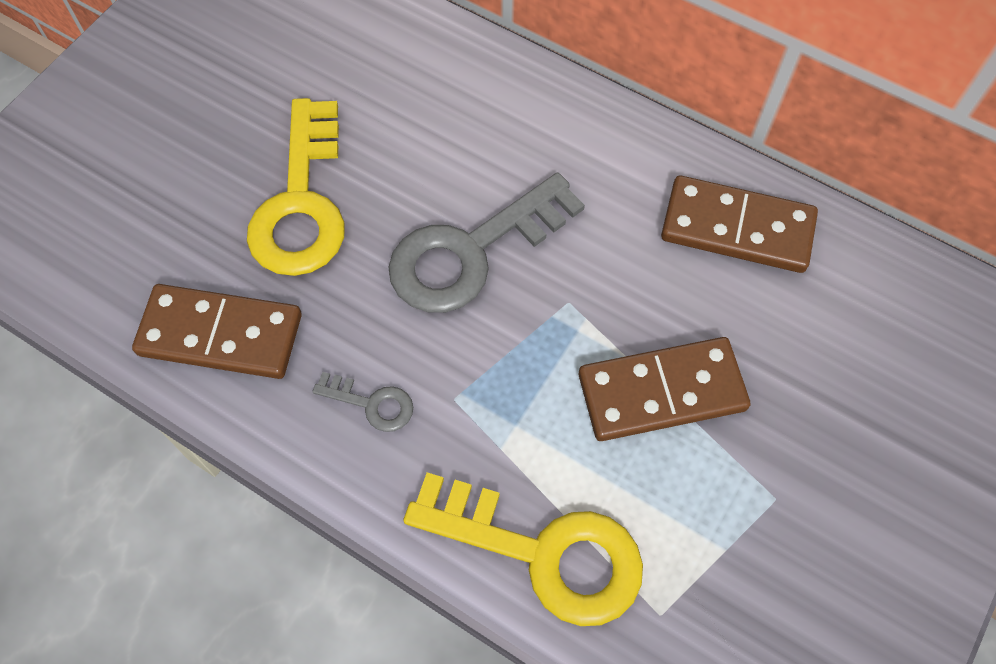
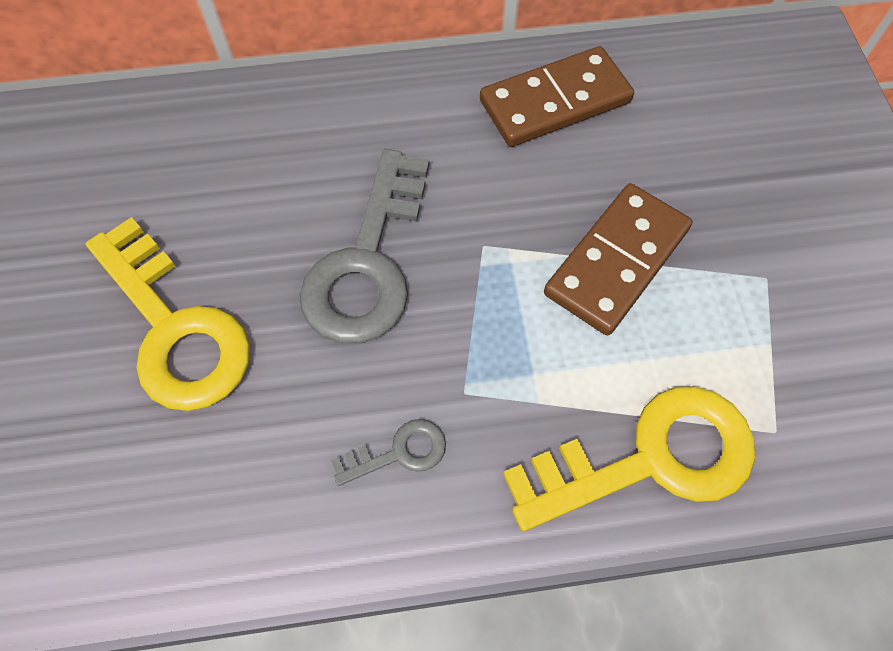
camera: 40 degrees left, 0 degrees up
(220, 335) = (200, 504): brown domino -> none

